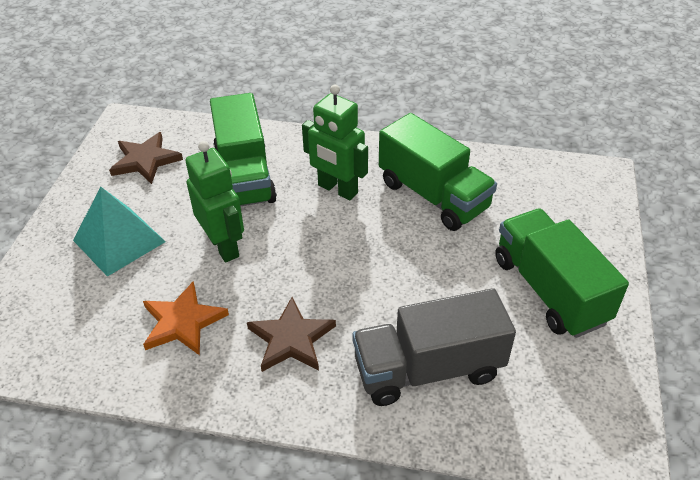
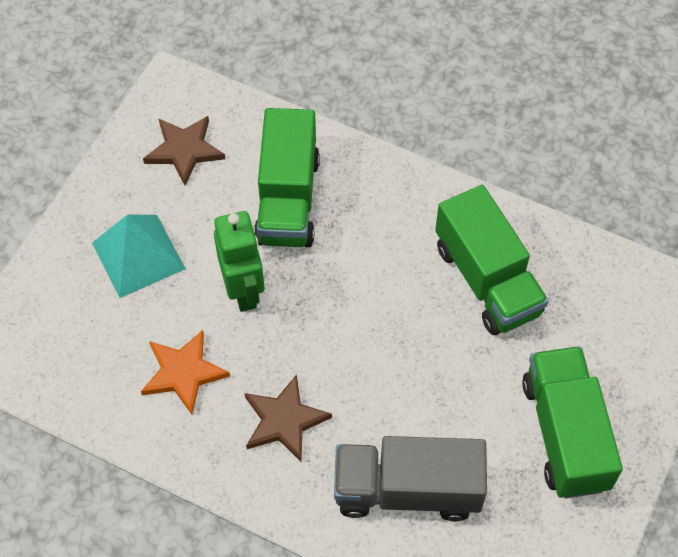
camera: 15 degrees right, 15 degrees up
(337, 189) = (384, 244): green robot -> none

